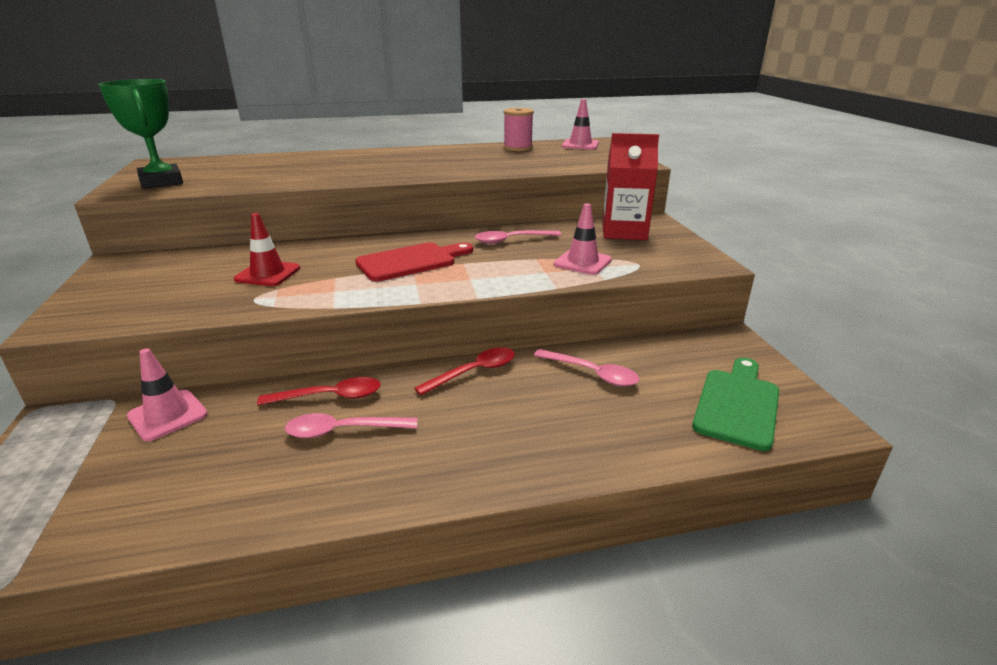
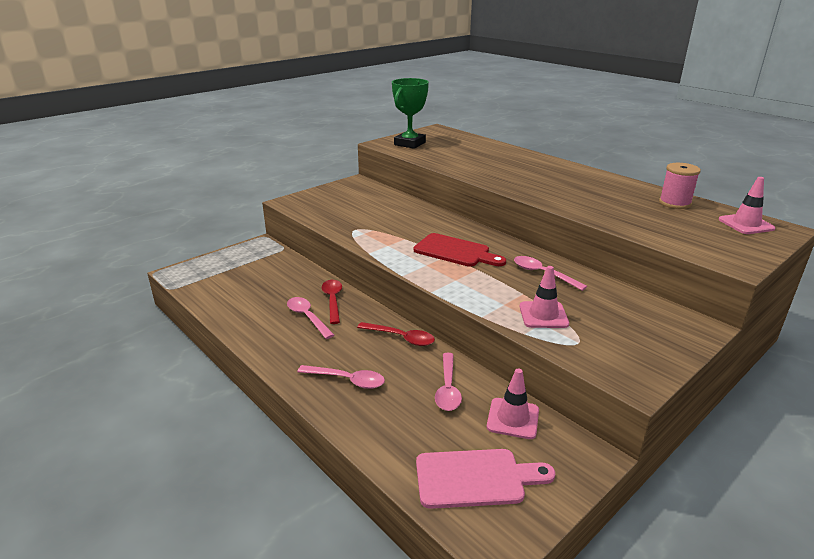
camera: 60 degrees right, 0 degrees up
(168, 415) = (283, 266): pink traffic cone -> pink traffic cone (513, 418)
(268, 274) = (386, 220): red traffic cone -> none
(330, 397) = (333, 300): red spoon -> red spoon turned 150 degrees counterclockwise
(521, 438) = (347, 380): none -> pink spoon
(624, 232) = (642, 318): red carton -> none
(737, 404) = (475, 478): green cutting board -> pink cutting board

